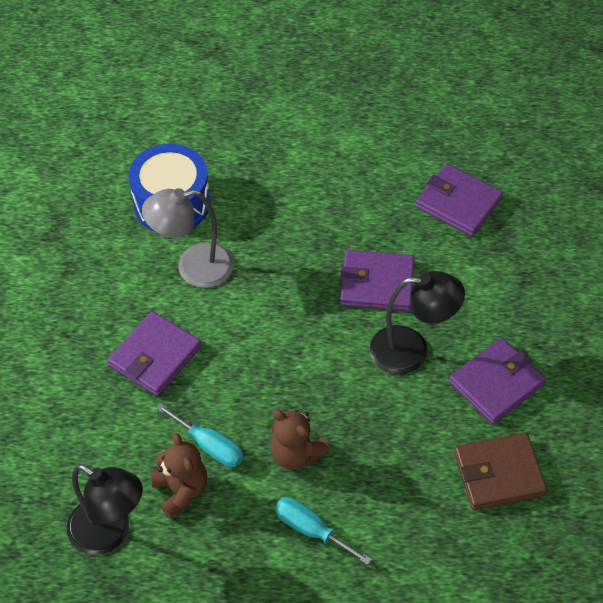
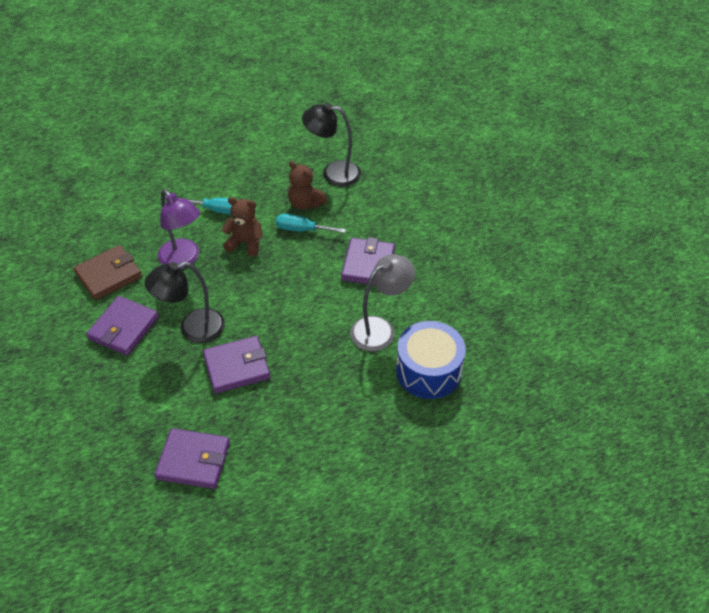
camera: 155 degrees right, 5 degrees down
(390, 460) = (183, 259): none -> purple lamp

